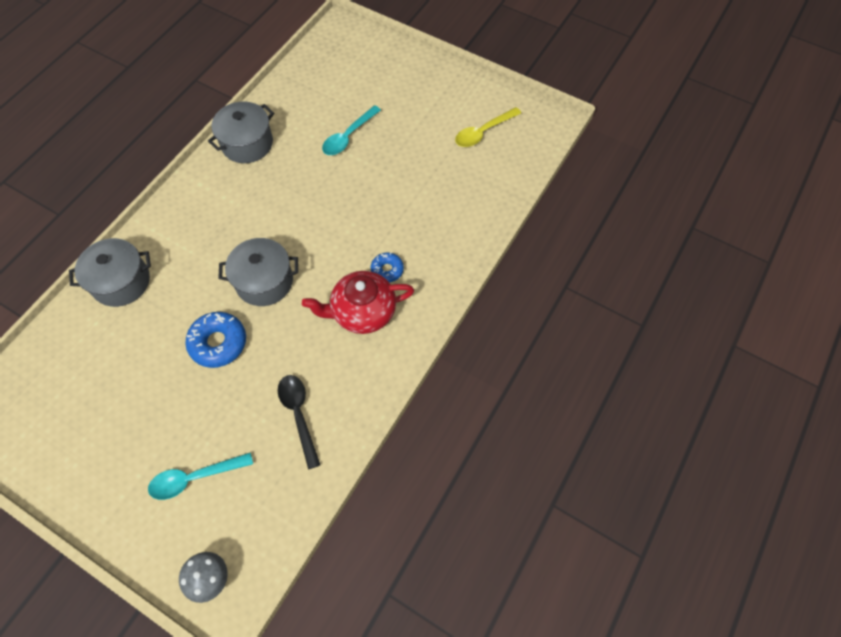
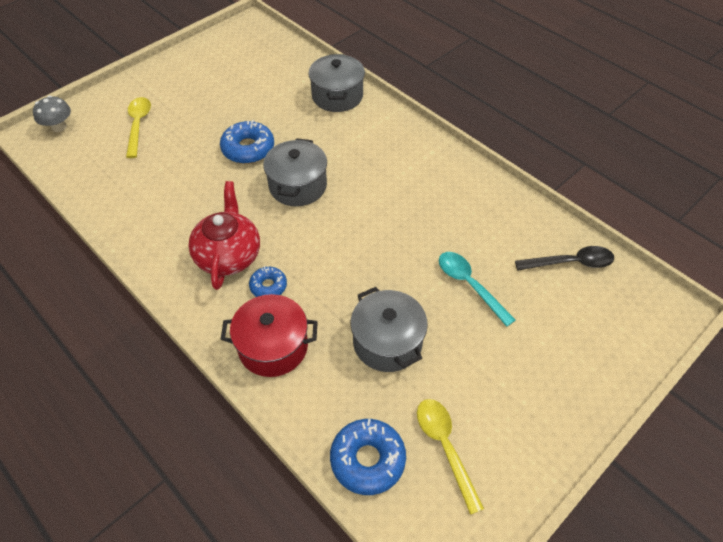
camera: 105 degrees right, 10 degrees down
(195, 478) = (138, 125): turquoise spoon -> yellow spoon
(247, 143) = (478, 193): grey pot -> grey pot (387, 342)
(299, 415) = (151, 192): black spoon -> black spoon (570, 263)
(443, 249) = (273, 346): none -> red pot
(507, 170) = (367, 460): none -> blue donut

